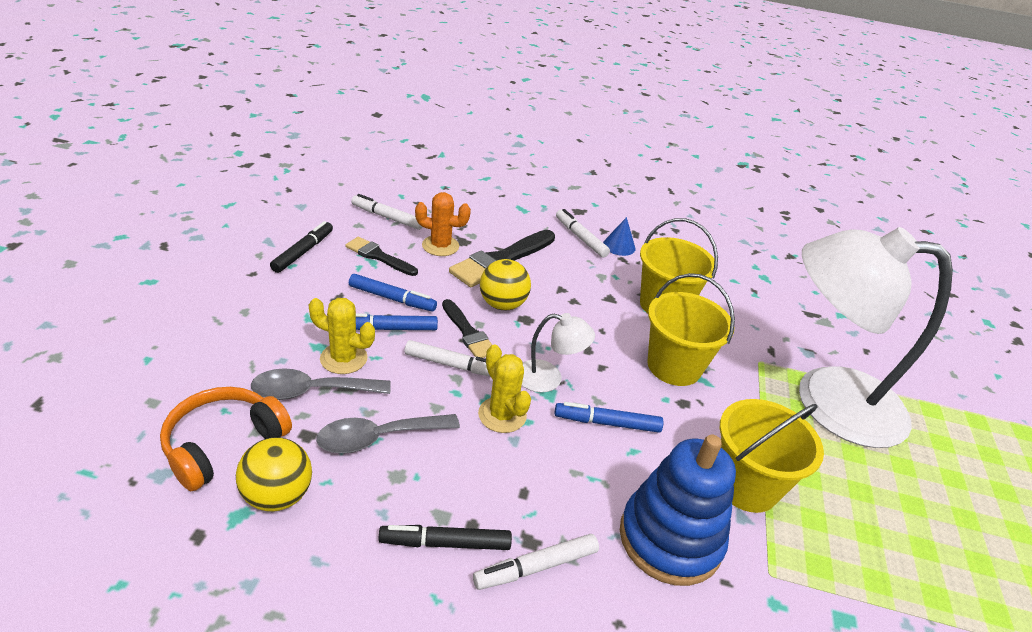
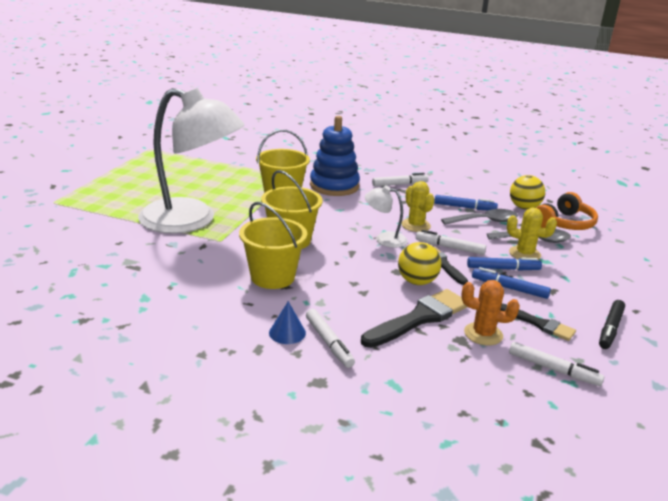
camera: 170 degrees left, 10 degrees down
(445, 543) = (440, 192): black marker -> none
(607, 423) = (351, 219): blue marker -> blue marker (464, 207)

